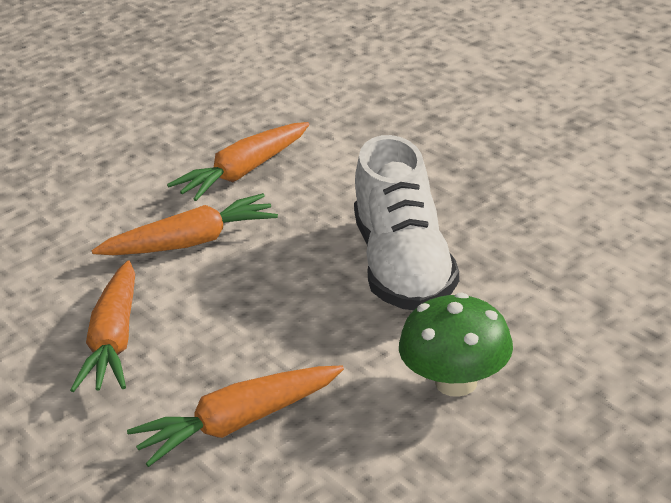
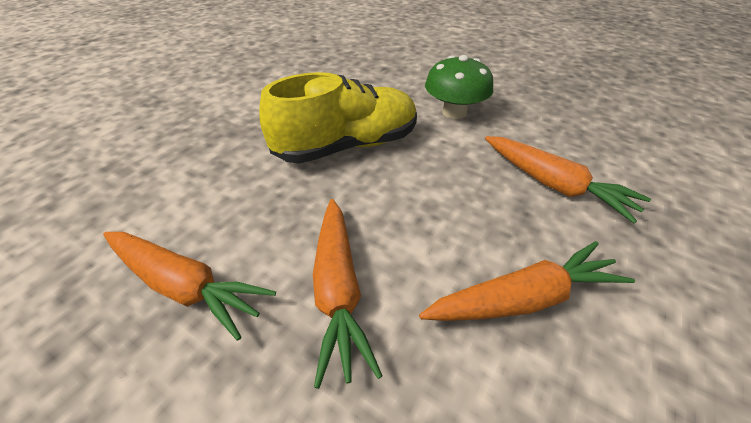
camera: 110 degrees left, 10 degrees up
(191, 242) = (338, 290): orange carrot -> orange carrot turned 150 degrees counterclockwise
(403, 266) = (347, 146): white shoe -> yellow shoe

